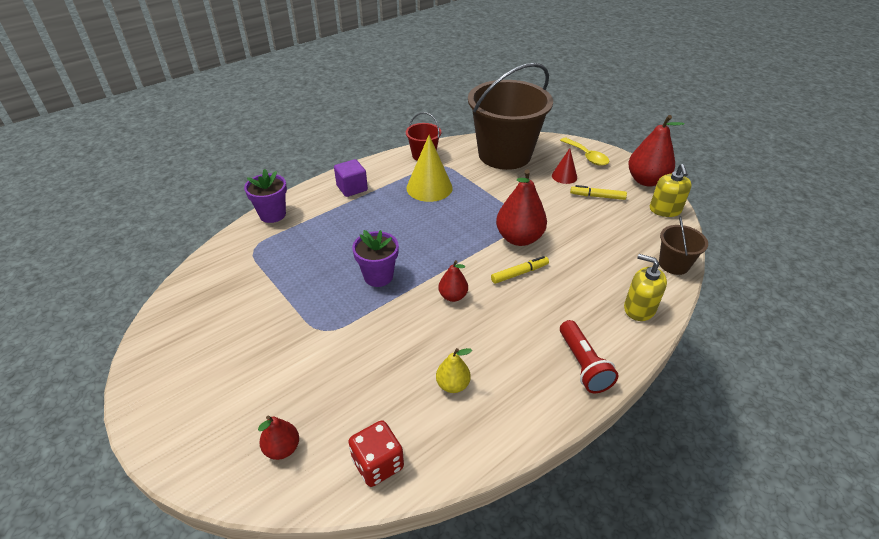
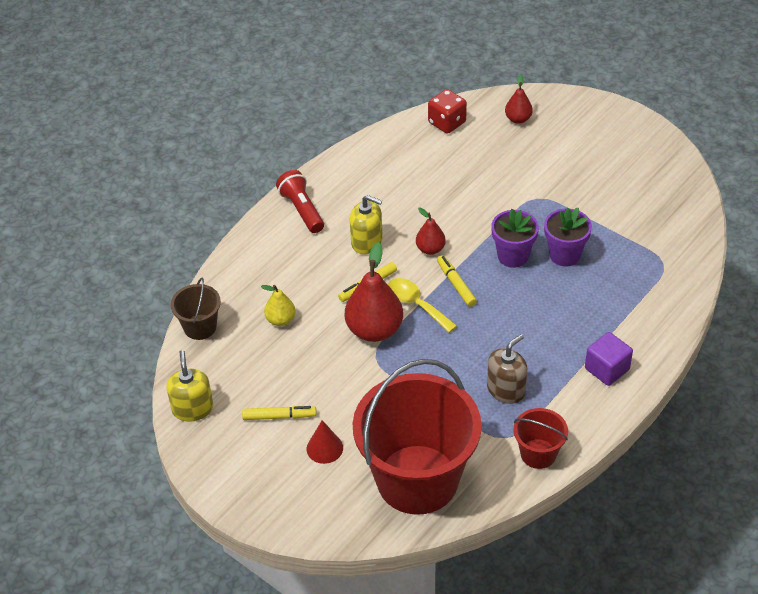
camera: 170 degrees right, 5 degrees up
(272, 214) = (677, 309): purple flower pot -> purple flower pot (564, 255)
(429, 187) = (506, 390): yellow cone -> brown soap dispenser
(439, 261) = (456, 284): none -> yellow marker
(452, 385) = (408, 177): yellow pear -> yellow pear (281, 320)
(504, 154) = (417, 479): brown bucket -> red bucket
(587, 156) = (291, 500): yellow spoon -> yellow spoon (416, 304)
(639, 308) = (246, 269): yellow soap dispenser -> yellow soap dispenser (367, 242)
(646, 180) = (208, 461): red pear -> none

